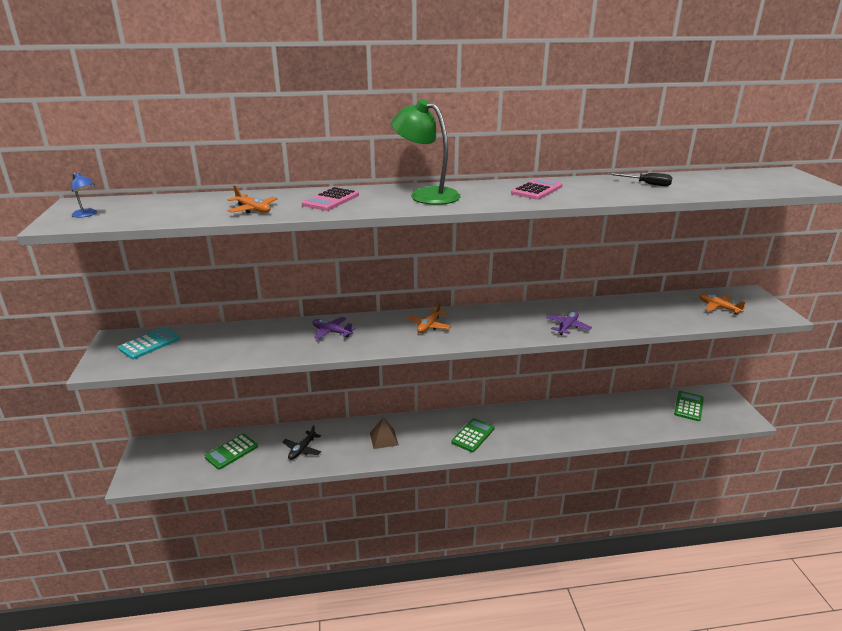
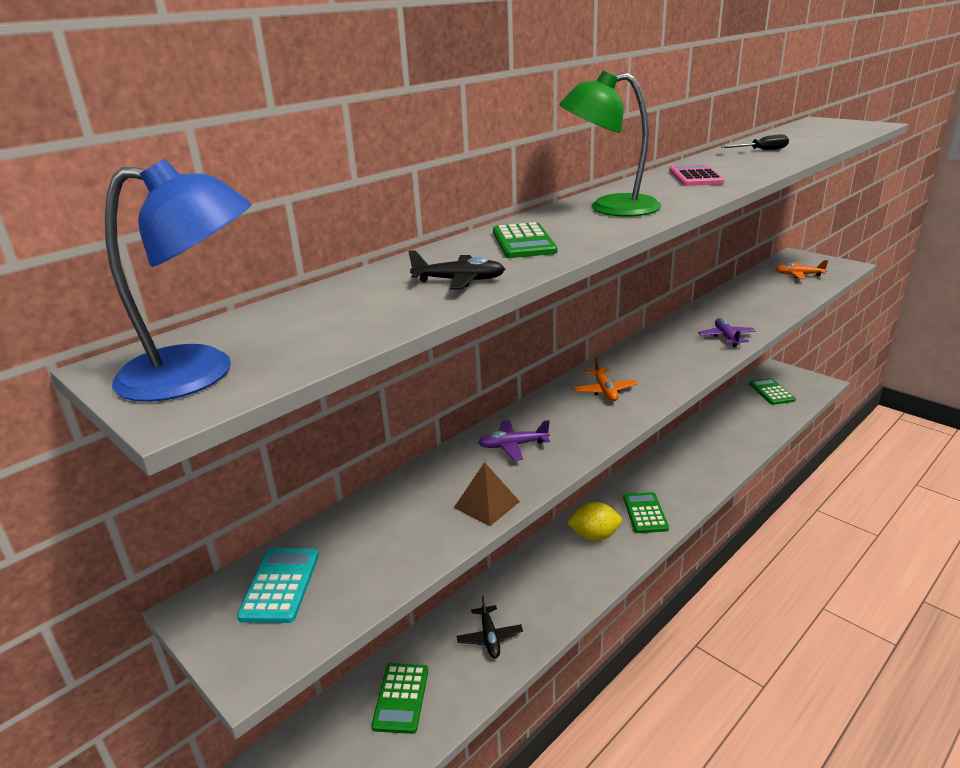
camera: 35 degrees left, 0 degrees up
(87, 215) = (199, 374): blue lamp -> blue lamp, size x2.31
(253, 209) = (459, 281): orange plane -> black plane
(331, 200) = (523, 242): pink calculator -> green calculator
(384, 439) = (564, 568): brown pyramid -> brown pyramid (486, 504)
(424, 431) = (594, 535): none -> yellow lemon

